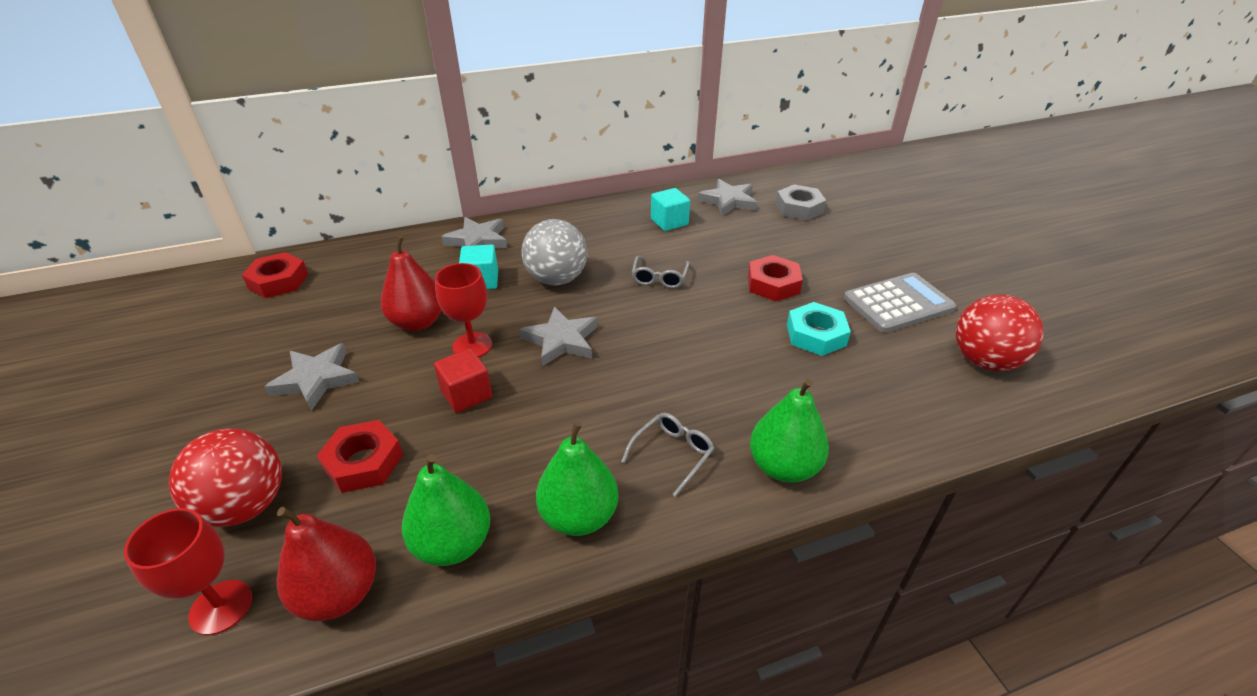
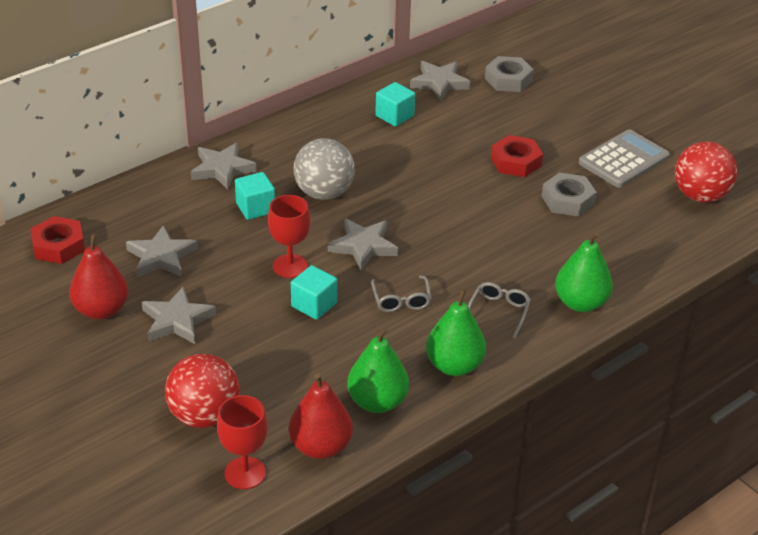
camera: 20 degrees left, 0 degrees up
(357, 310) = (161, 257): none -> grey star
(363, 462) = (270, 369): red nut -> none
(418, 322) = (226, 256): red pear -> red pear (101, 310)
(466, 394) = (314, 305): red cube -> turquoise cube
(659, 278) = (415, 174): grey glasses -> grey glasses (401, 300)
(816, 335) = (568, 200): turquoise nut -> grey nut

